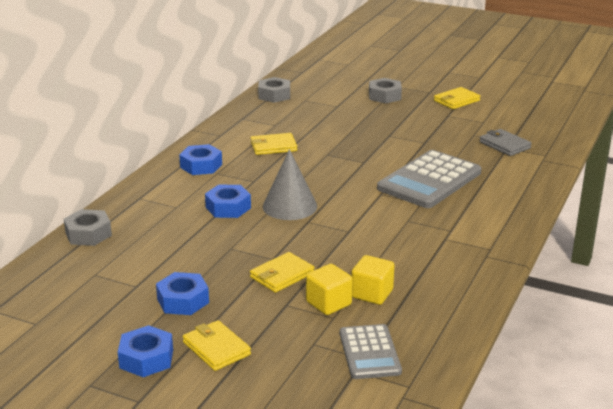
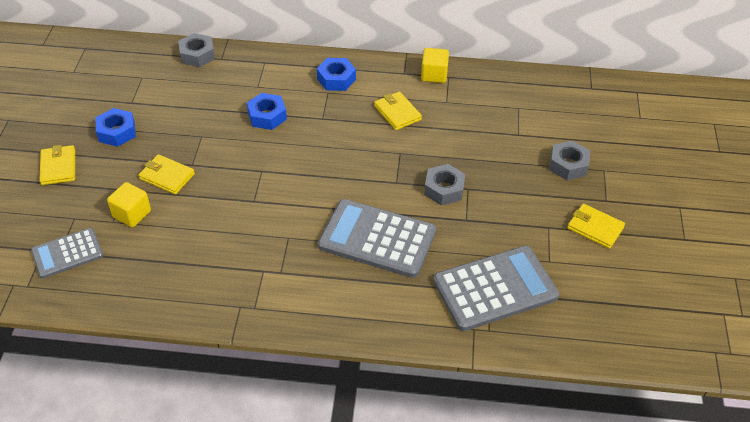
camera: 70 degrees right, 20 degrees up
(146, 358) = (40, 136): blue nut -> none
(216, 348) = (58, 167): yellow wallet -> yellow wallet turned 45 degrees counterclockwise
(274, 95) = (516, 83): grey nut -> grey nut (444, 189)
(289, 206) = (284, 152): grey cone -> none
(372, 294) = (152, 238): yellow cube -> yellow cube (434, 75)
(504, 145) = (495, 289): grey wallet -> grey calculator

